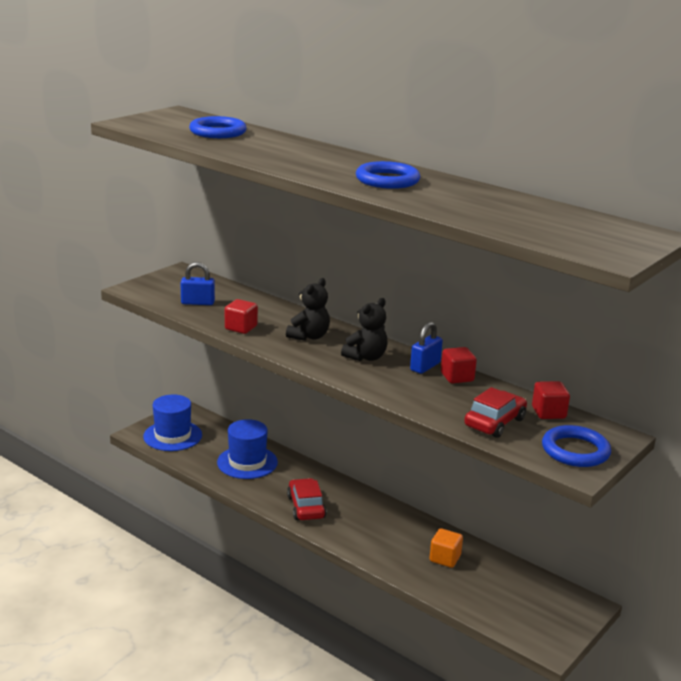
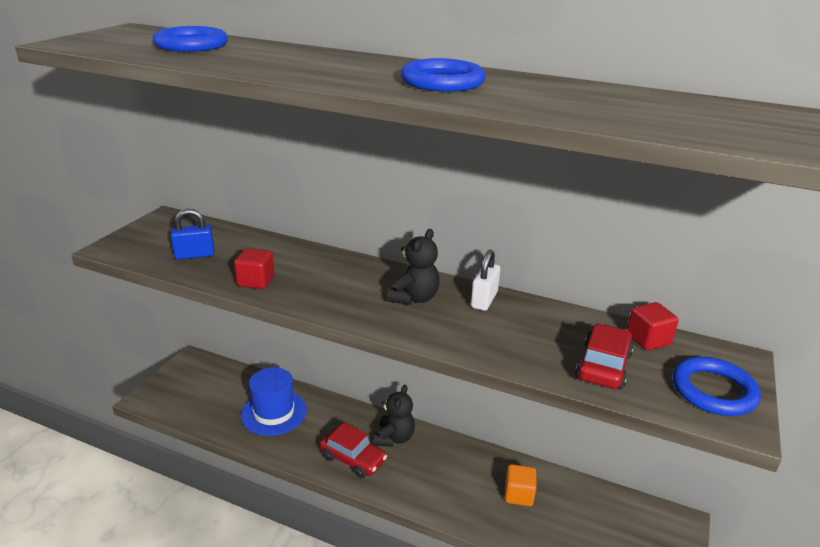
camera: 15 degrees left, 5 degrees up
(172, 436) = (184, 394): blue hat -> none
(306, 507) = (353, 459): red car -> red car turned 150 degrees clockwise
(309, 336) = (339, 280): black teddy bear -> black teddy bear (394, 438)
(425, 366) = (484, 300): blue padlock -> white padlock
(457, 377) = (525, 308): red cube -> none

